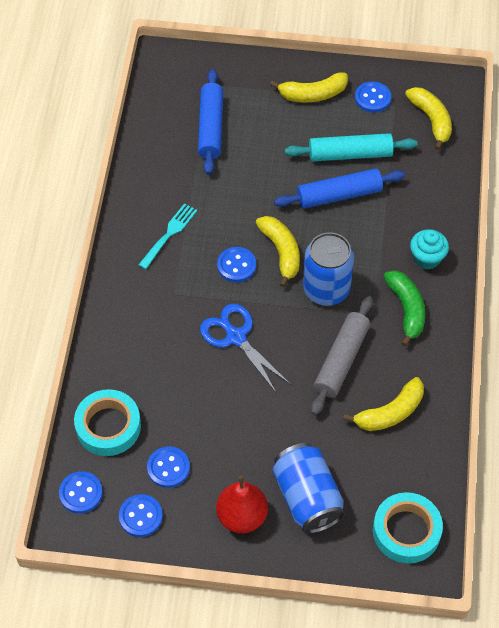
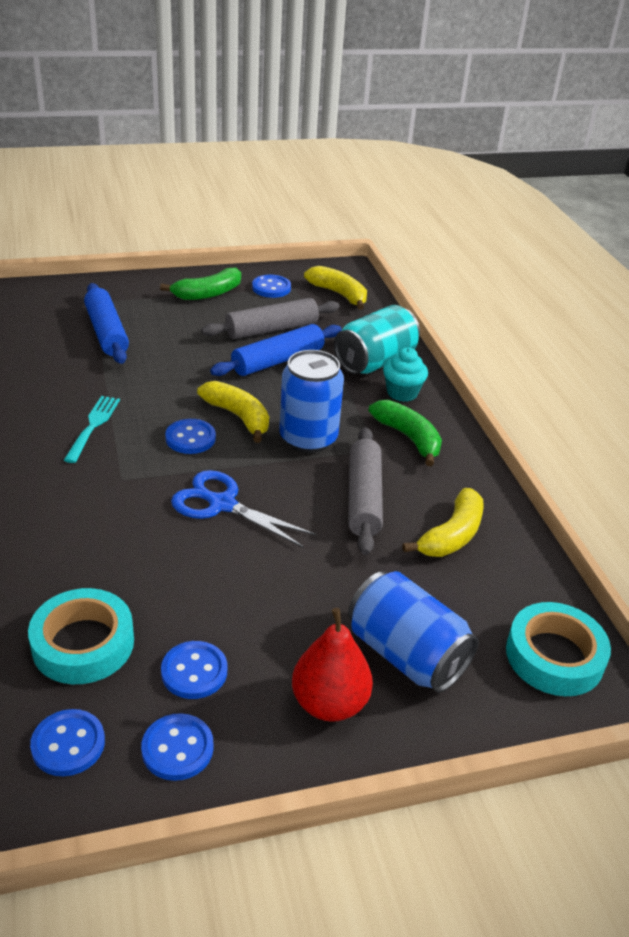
camera: 25 degrees left, 20 degrees down
(313, 94) = (208, 294): yellow banana -> green banana
(350, 154) = (272, 329): turquoise rolling pin -> grey rolling pin
(422, 216) = (375, 362): none -> turquoise can

